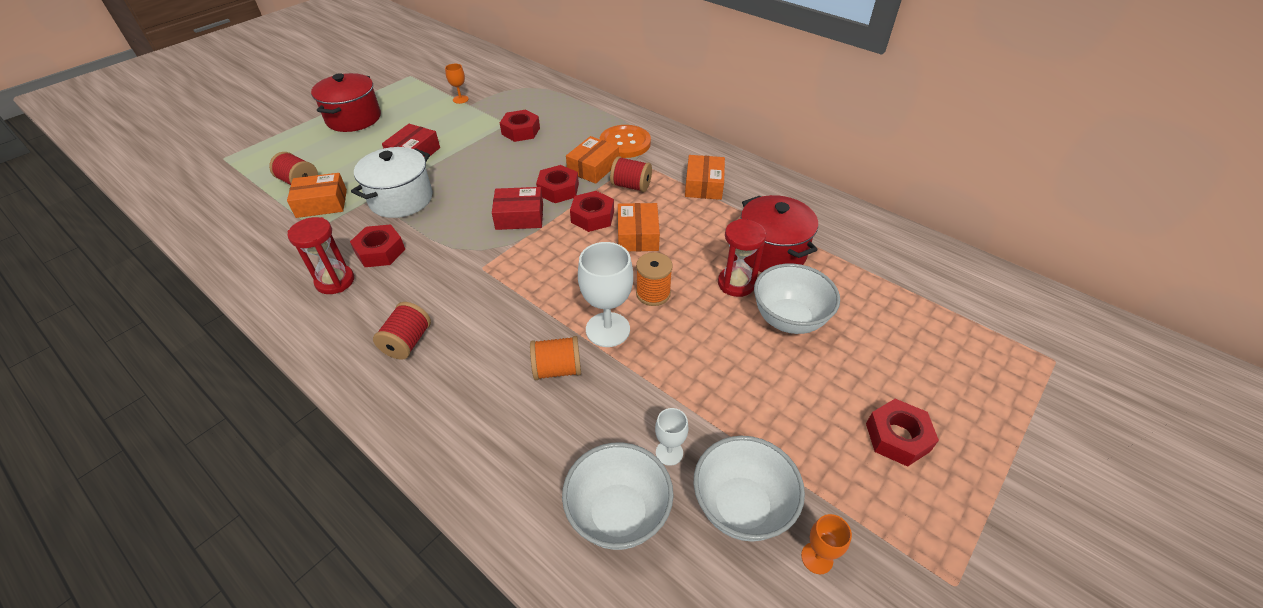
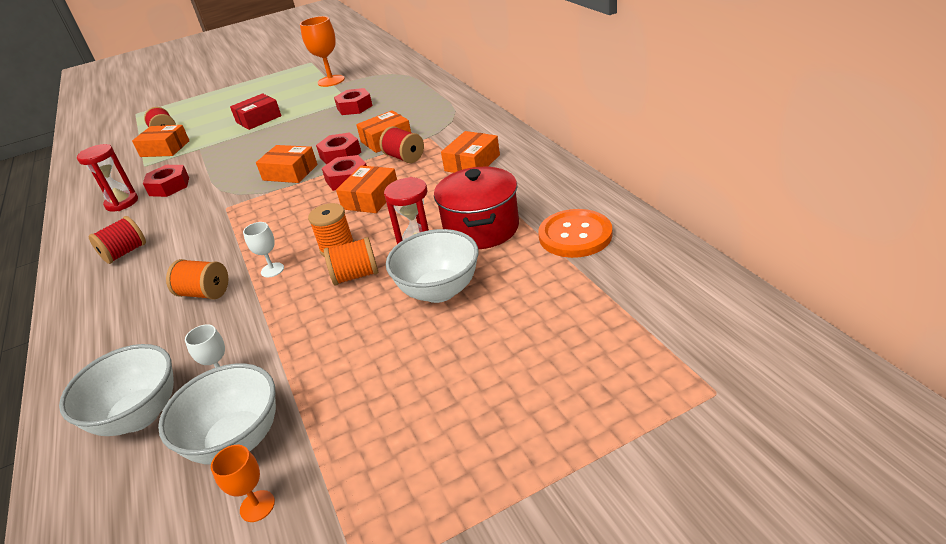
camera: 30 degrees right, 10 degrees down
(354, 118) = (242, 91): red pot -> none
(401, 199) = (218, 151): white pot -> none
(460, 99) = (331, 81): orange goblet -> orange goblet, size x1.91
(519, 216) = (290, 172): red box -> orange box
(607, 329) = (272, 270): white goblet -> white goblet, size x0.52
(625, 143) = (433, 122): orange button -> orange button (575, 235)
(699, 319) = (356, 276): none -> orange spool
(897, 437) = (443, 422): red nut -> none

